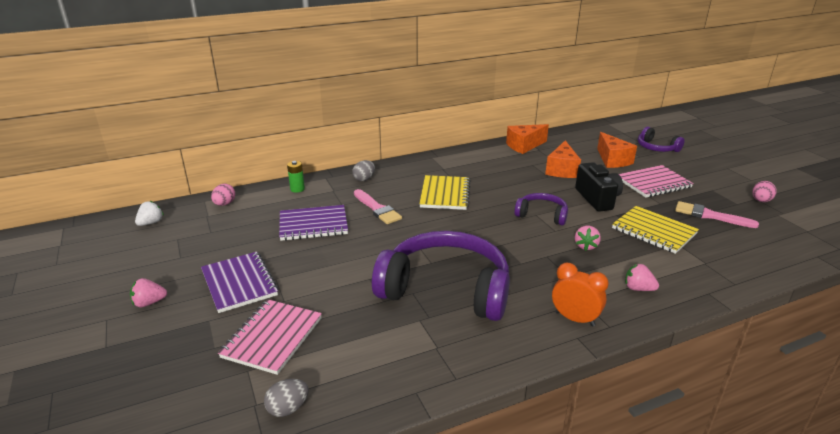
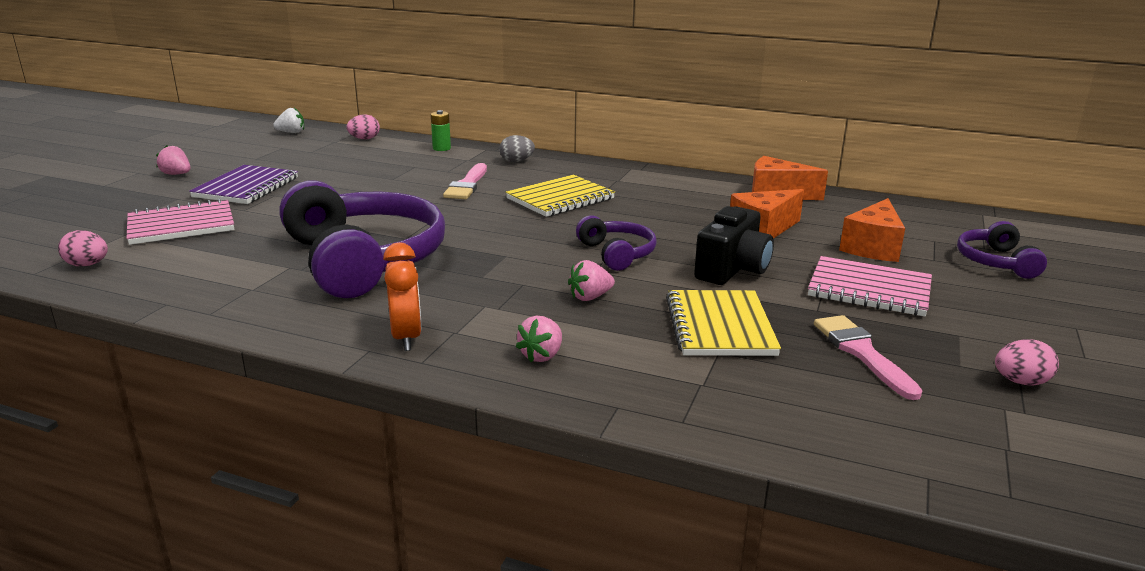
camera: 45 degrees right, 5 degrees down
(288, 408) = (87, 265): grey egg -> pink egg
(313, 225) = (388, 175): purple notebook -> none
(638, 288) = (542, 355): pink strawberry -> pink strawberry turned 135 degrees counterclockwise

